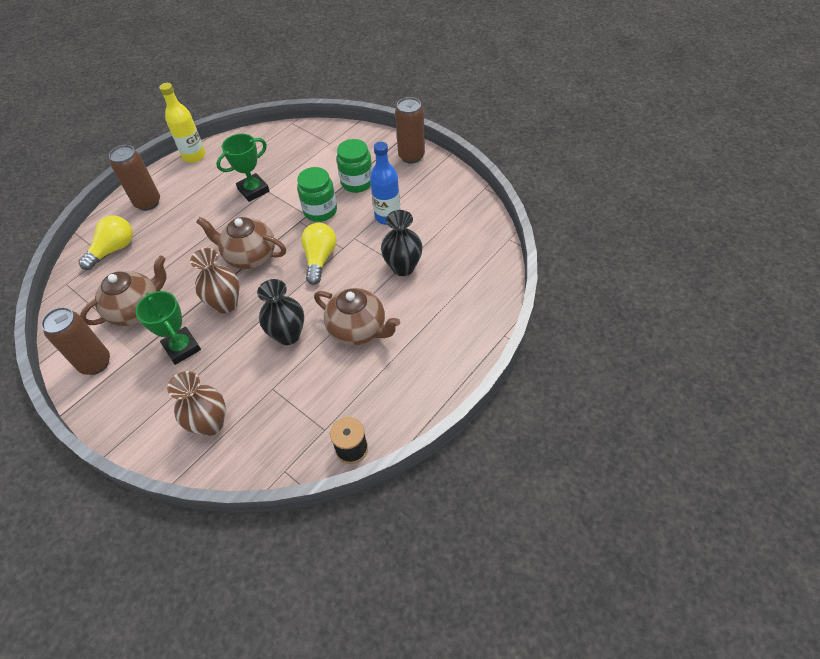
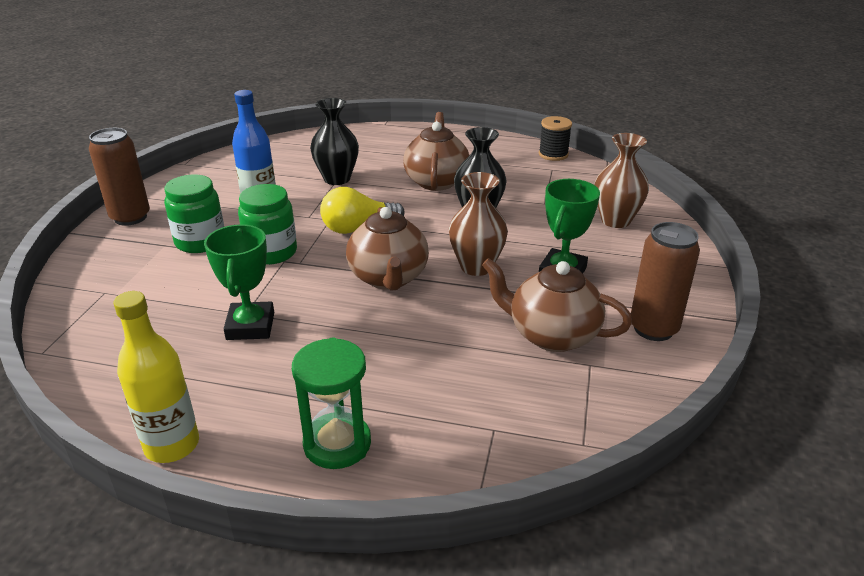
camera: 120 degrees left, 20 degrees down
(114, 249) = (473, 425): yellow light bulb -> none
(148, 203) = (337, 444): brown can -> green hourglass
(253, 190) = (250, 326): green trophy -> green trophy turned 60 degrees clockwise

